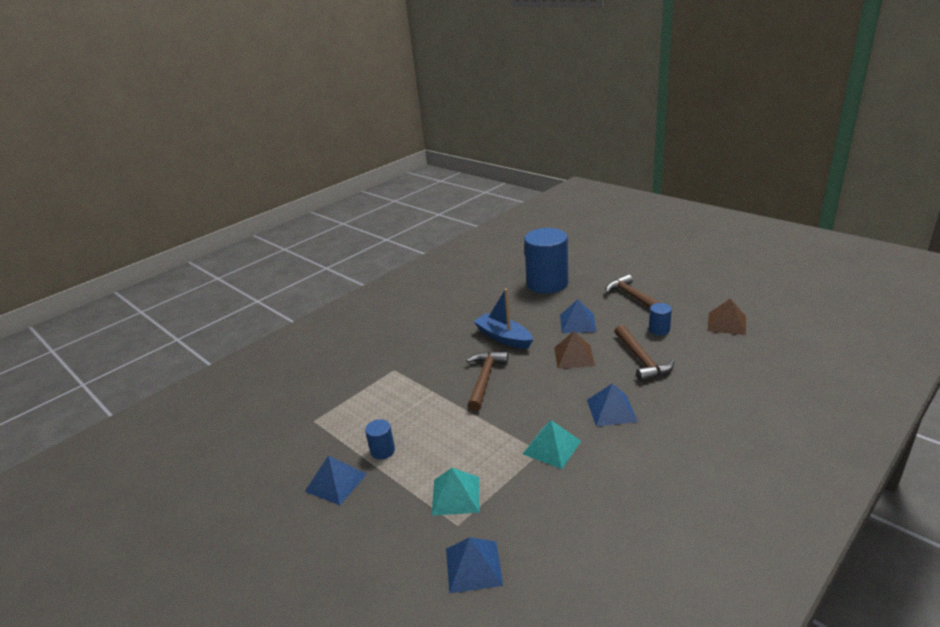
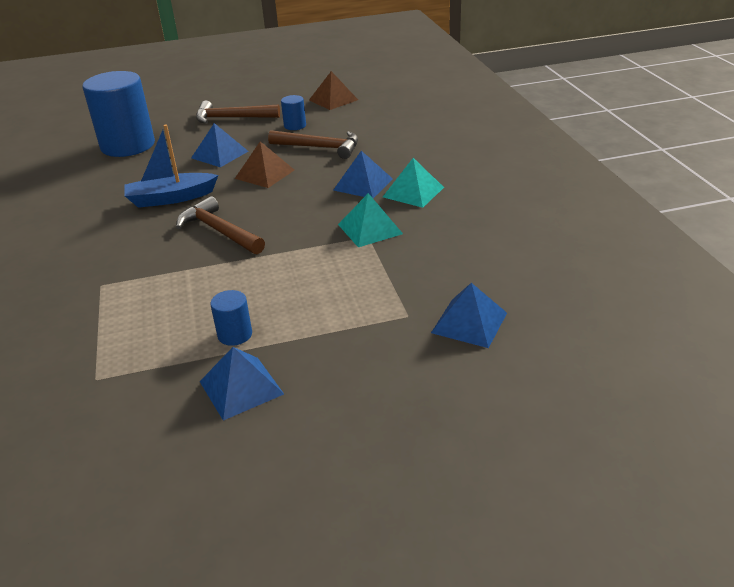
camera: 60 degrees left, 5 degrees up
(456, 495) = (366, 304): turquoise pyramid -> turquoise pyramid (413, 192)

